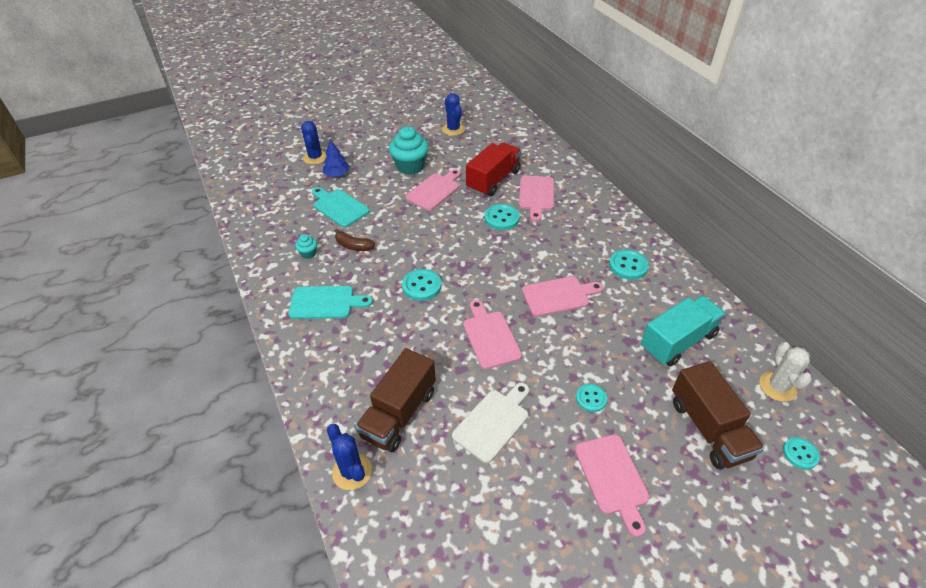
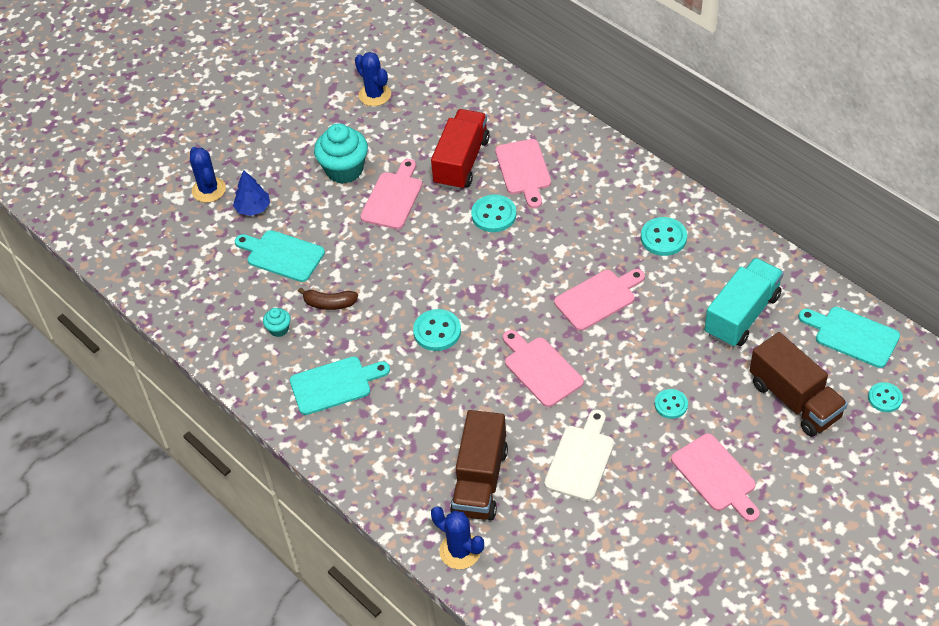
camera: 15 degrees left, 5 degrees up
(777, 387) = (852, 335): white cactus -> turquoise cutting board

